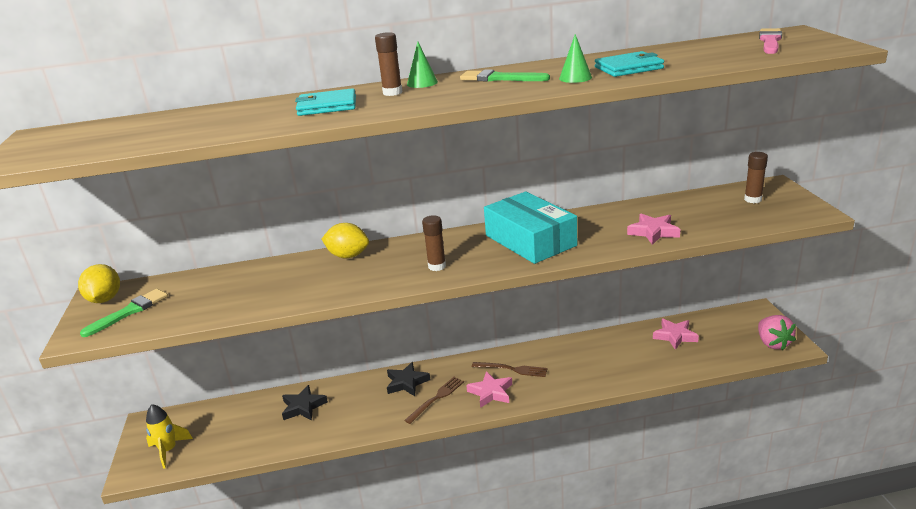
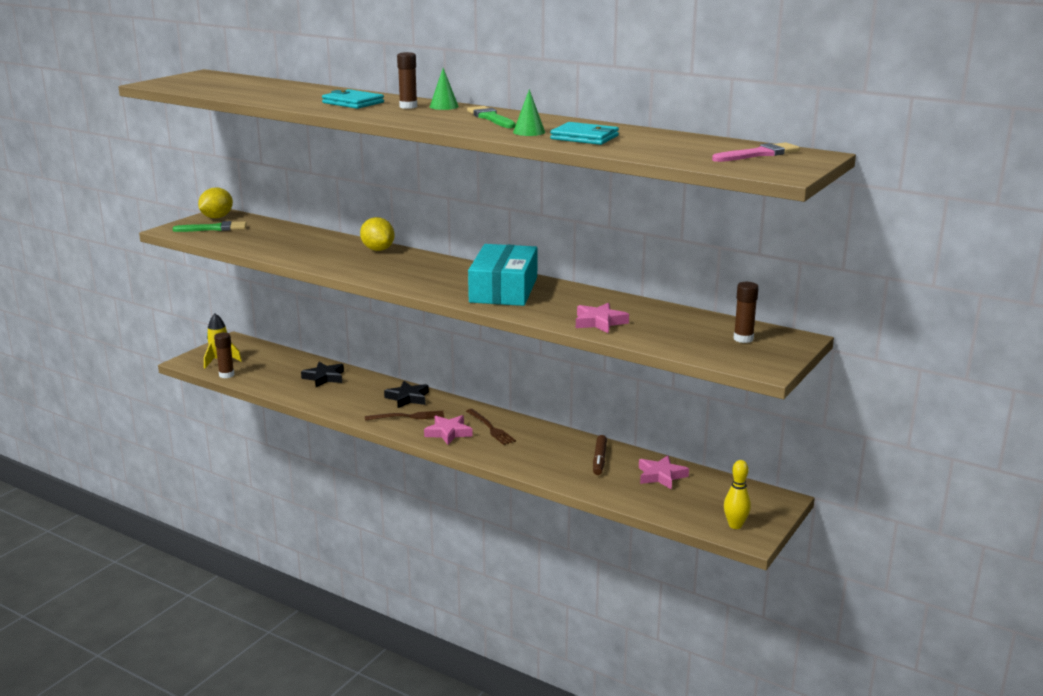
camera: 40 degrees right, 5 degrees down
(437, 266) = (410, 277): brown glue stick -> brown glue stick (226, 375)
(622, 348) = (599, 460): none -> brown marker
(772, 343) = (735, 525): pink strawberry -> yellow bowling pin

